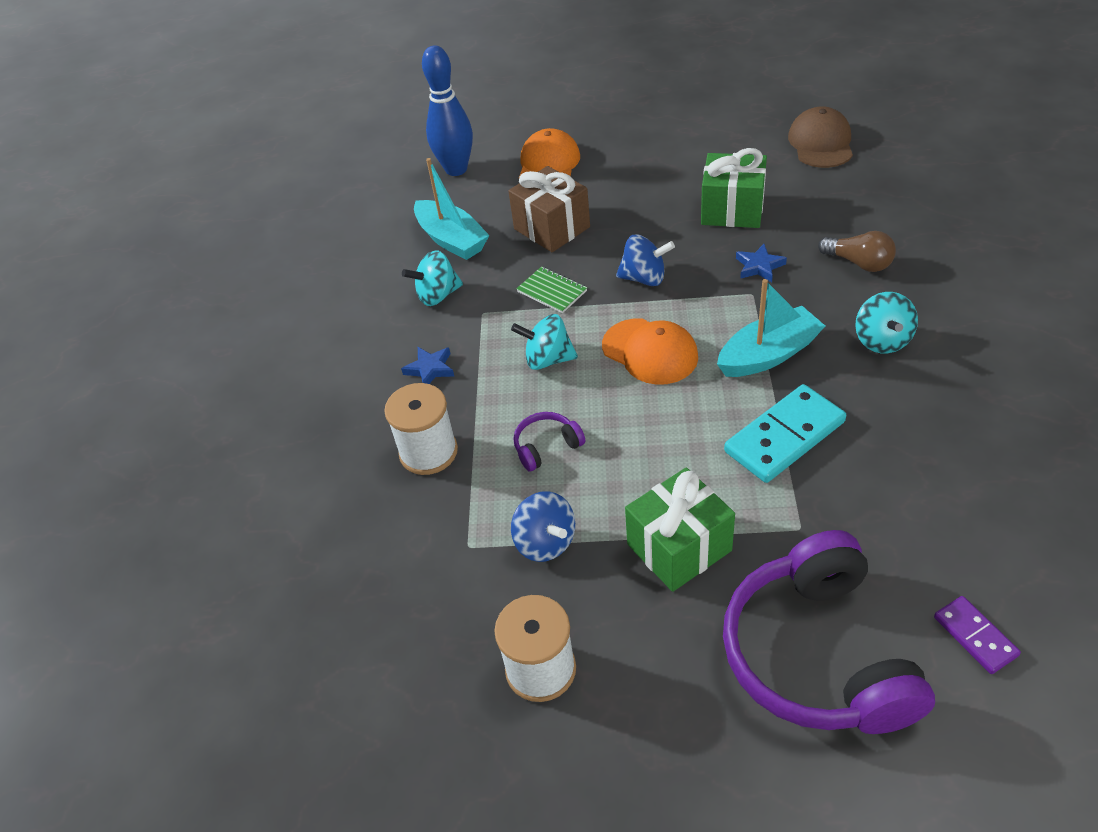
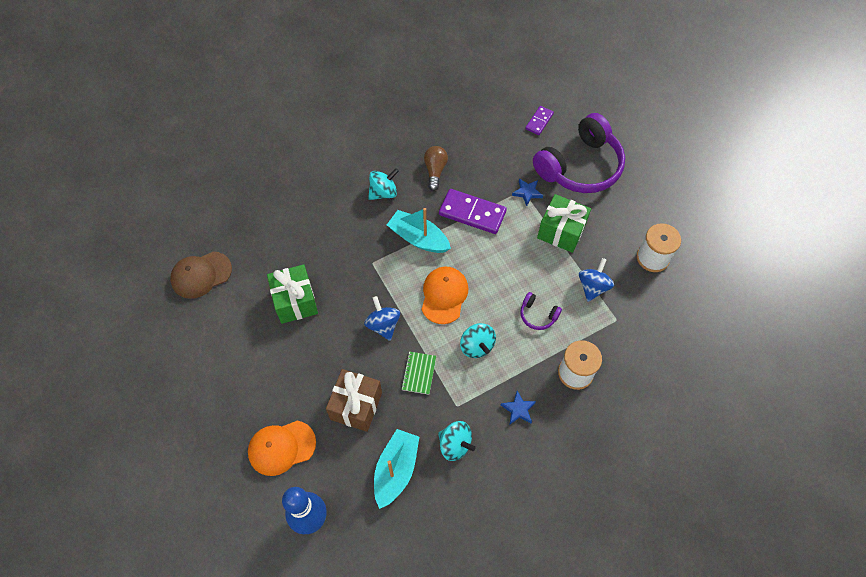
camera: 125 degrees left, 15 degrees up
(759, 266) = (346, 267): blue star -> blue star (527, 192)
(785, 437) = (472, 213): turquoise domino -> purple domino
(859, 263) = (323, 219): brown light bulb -> brown light bulb (435, 171)

